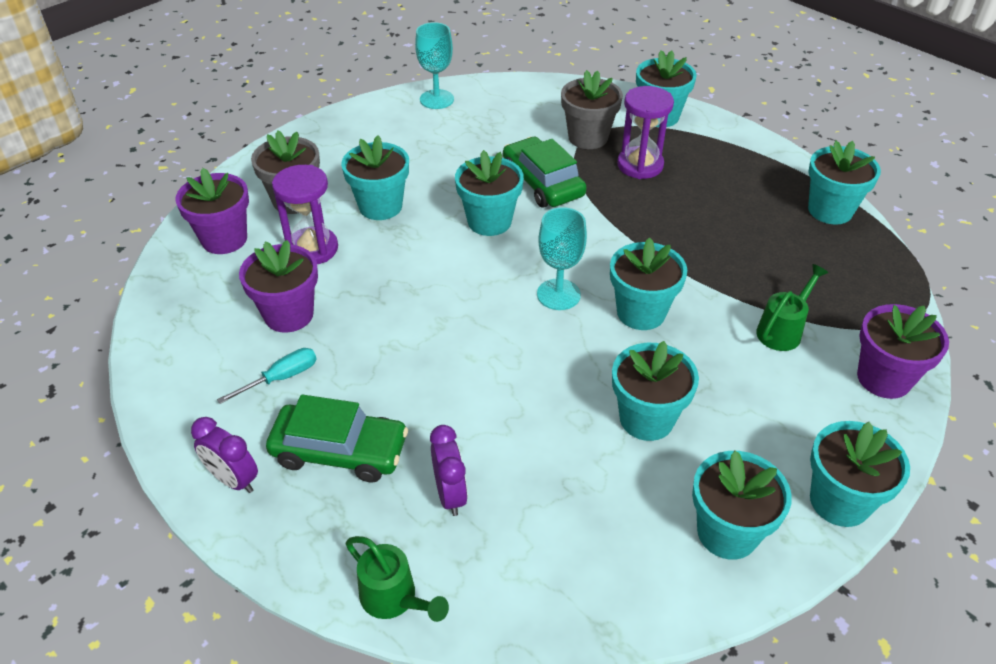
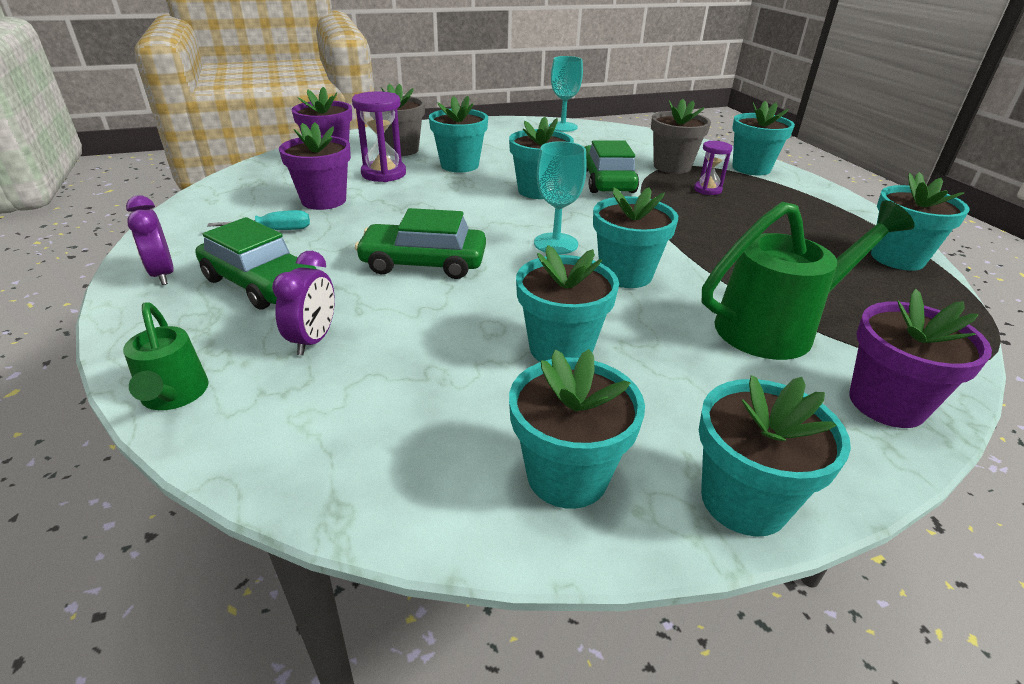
camera: 25 degrees right, 10 degrees down
(464, 366) = (423, 263): none -> green car
(640, 165) = (707, 190): purple hourglass -> purple hourglass, size x0.60
(782, 330) = (776, 327): green watering can -> green watering can, size x1.78

